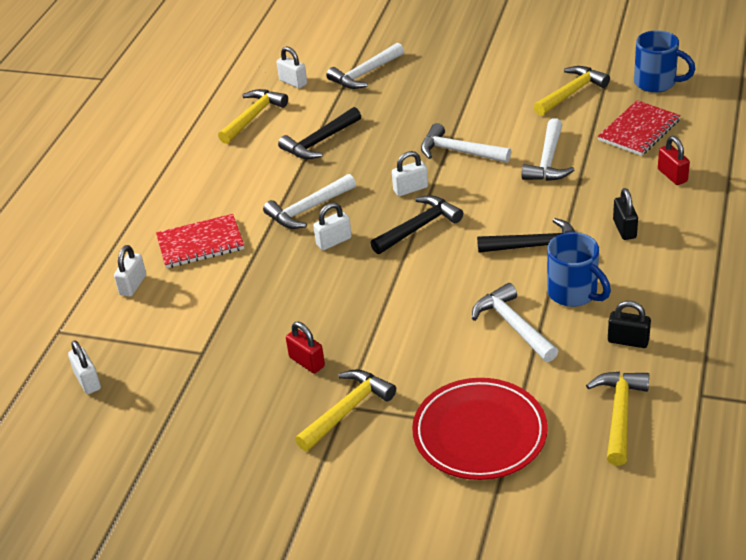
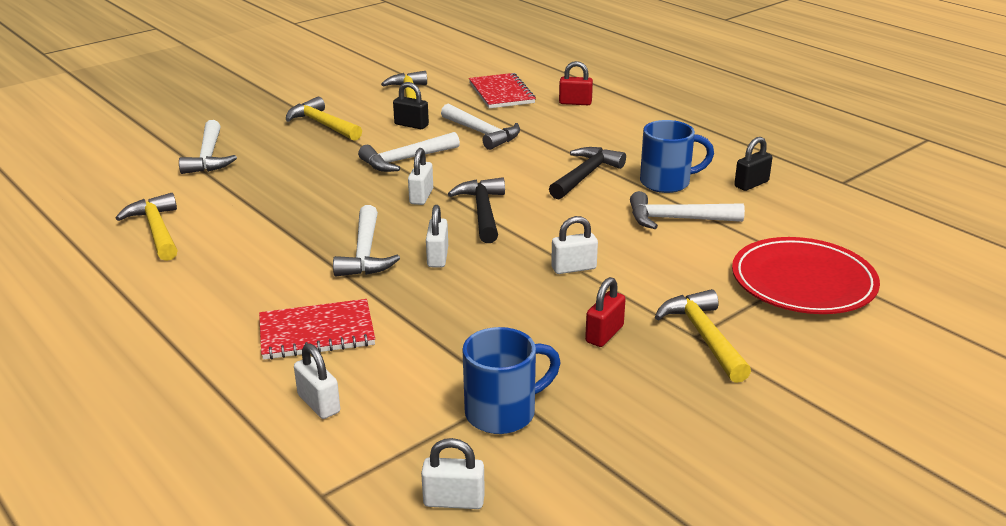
camera: 60 degrees left, 10 degrees down
(200, 243) = (317, 332): red notebook -> red notebook turned 60 degrees clockwise
(293, 82) = (145, 192): white padlock -> white padlock (573, 268)
(307, 362) = (604, 334): red padlock -> red padlock turned 45 degrees counterclockwise
(319, 142) = (269, 212): black hammer -> none
(619, 414) = (836, 217): yellow hammer -> yellow hammer (322, 124)
(624, 229) = (614, 139): black padlock -> black padlock (411, 125)
(656, 83) = (455, 69): blue mug -> blue mug (503, 412)

